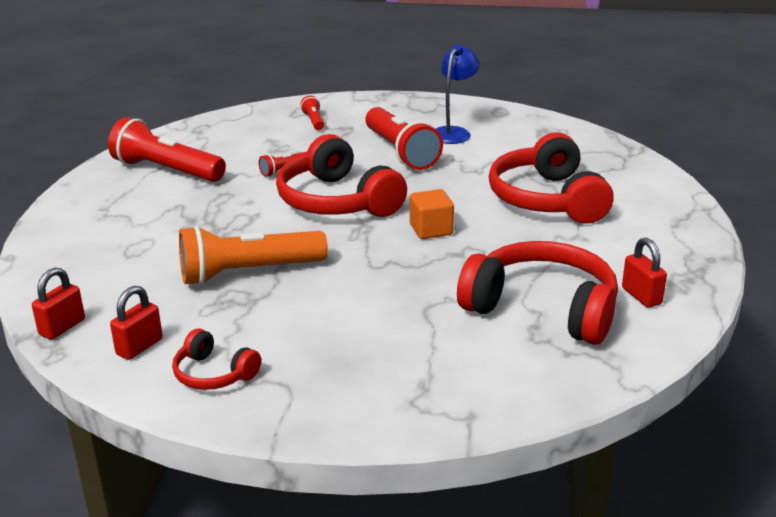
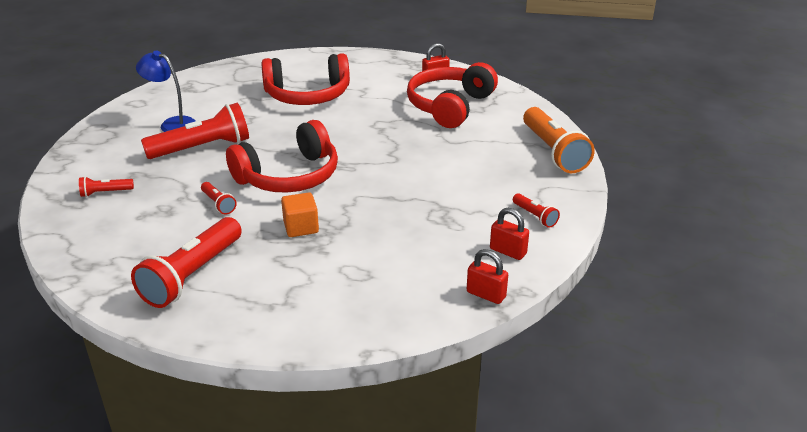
camera: 90 degrees left, 5 degrees up
(213, 374) = (535, 216): red headphones -> red flashlight
(248, 273) = (403, 211): orange flashlight -> orange flashlight (553, 152)
(431, 230) = (345, 138): orange cube -> orange cube (301, 227)

